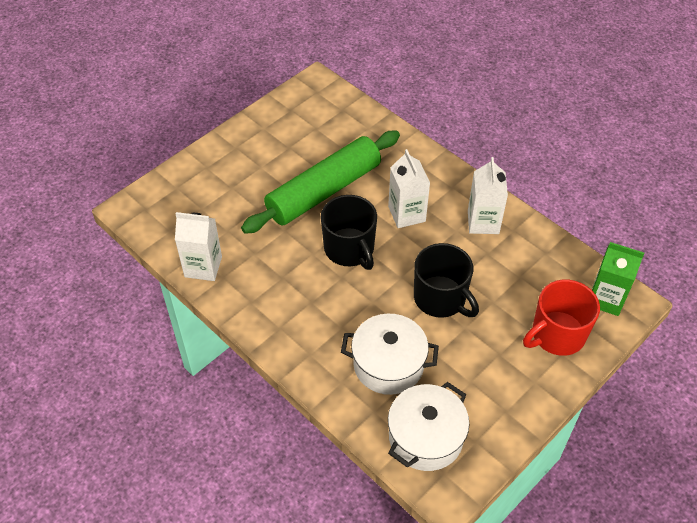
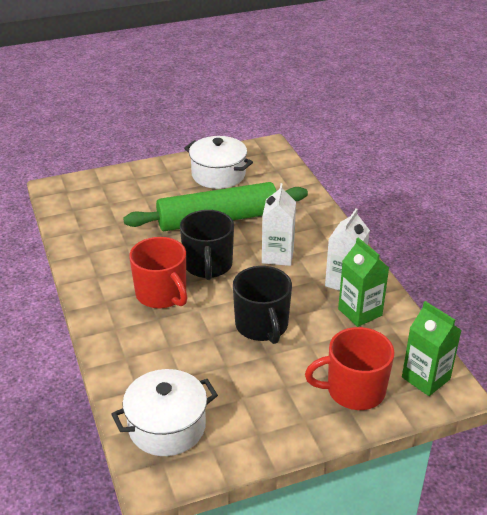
camera: 25 degrees right, 15 degrees down
(203, 267) = (78, 241): white carton -> none
(328, 298) = (162, 294): none -> red mug
(388, 364) = (176, 359): white pot -> white pot (218, 175)
(515, 251) = (360, 312): none -> green carton

